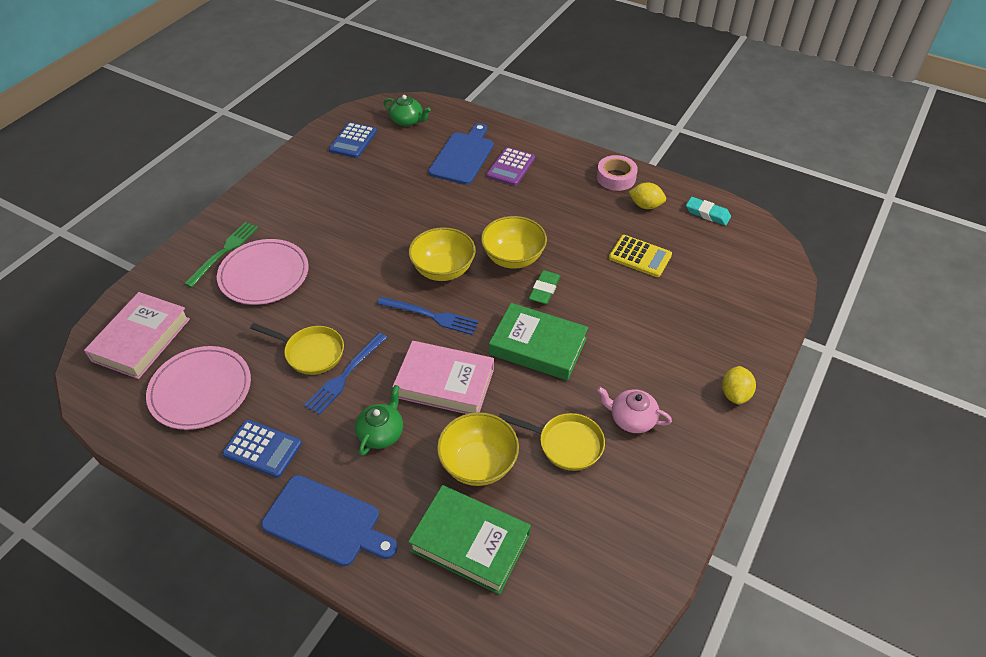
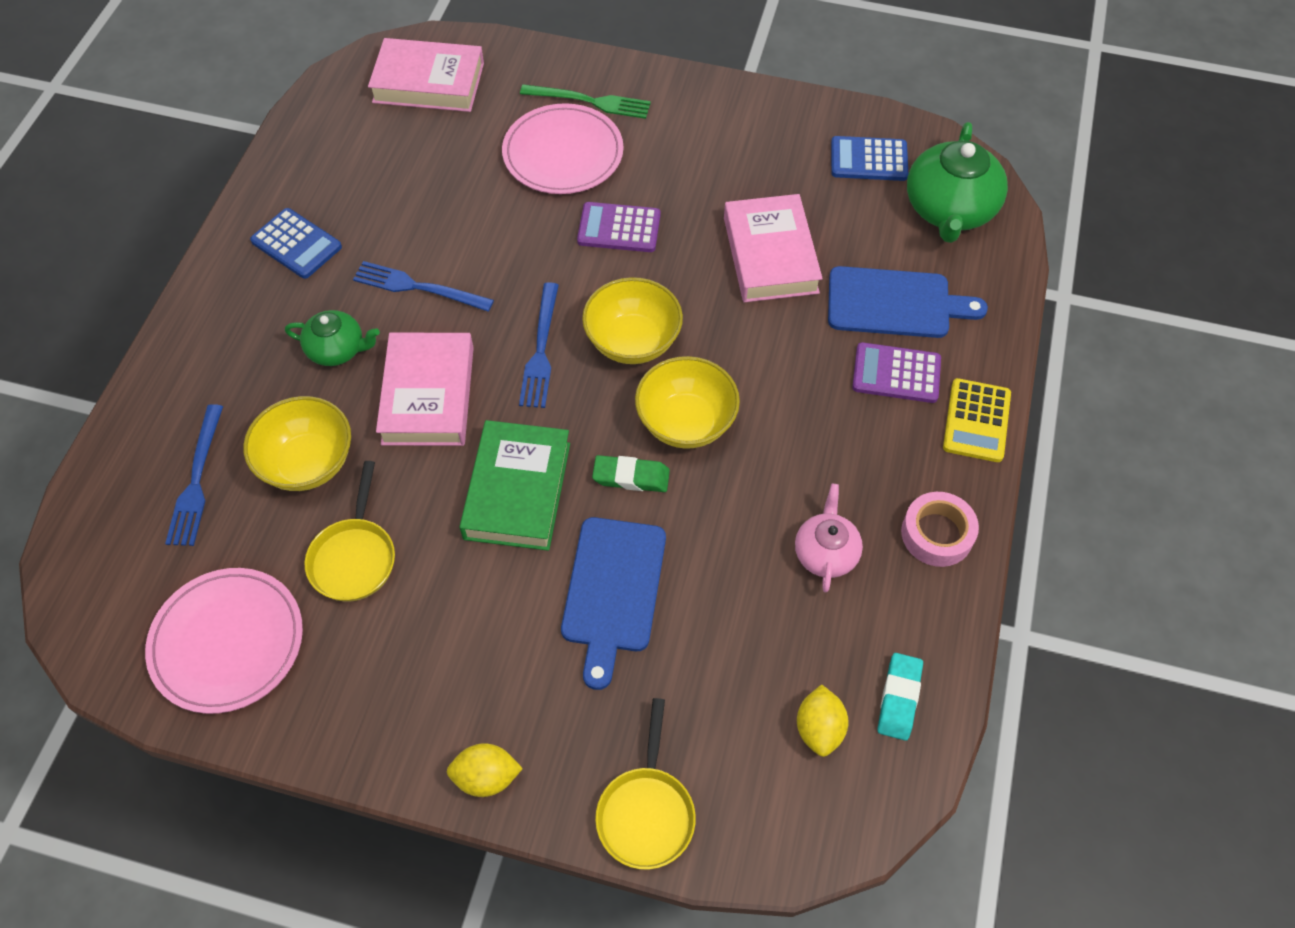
camera: 75 degrees right, 10 degrees up
(200, 390) = (367, 161): pink plate -> pink plate (227, 642)
(262, 449) = (296, 244): blue calculator -> blue calculator turned 60 degrees counterclockwise
(311, 352) = (446, 242): yellow pan -> yellow pan (646, 812)
(326, 522) = (209, 333): blue cutting board -> blue cutting board (613, 591)
(347, 259) = (619, 228): none -> purple calculator
(404, 196) = (770, 255): none -> pink book
(407, 121) = (949, 210): green teapot -> green teapot, size x1.73
(470, 542) = (196, 480): green book -> blue fork
(631, 419) = (411, 634): pink teapot -> pink teapot (825, 553)
(640, 257) = (748, 600): yellow calculator -> yellow calculator (976, 421)
(645, 205) = (880, 592): yellow lemon -> yellow lemon (819, 728)

